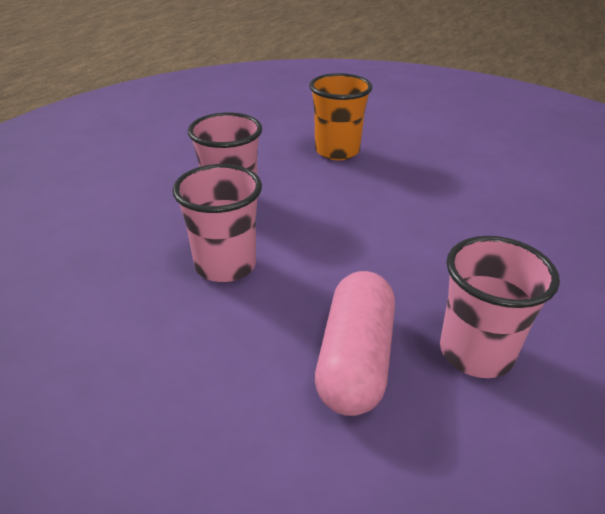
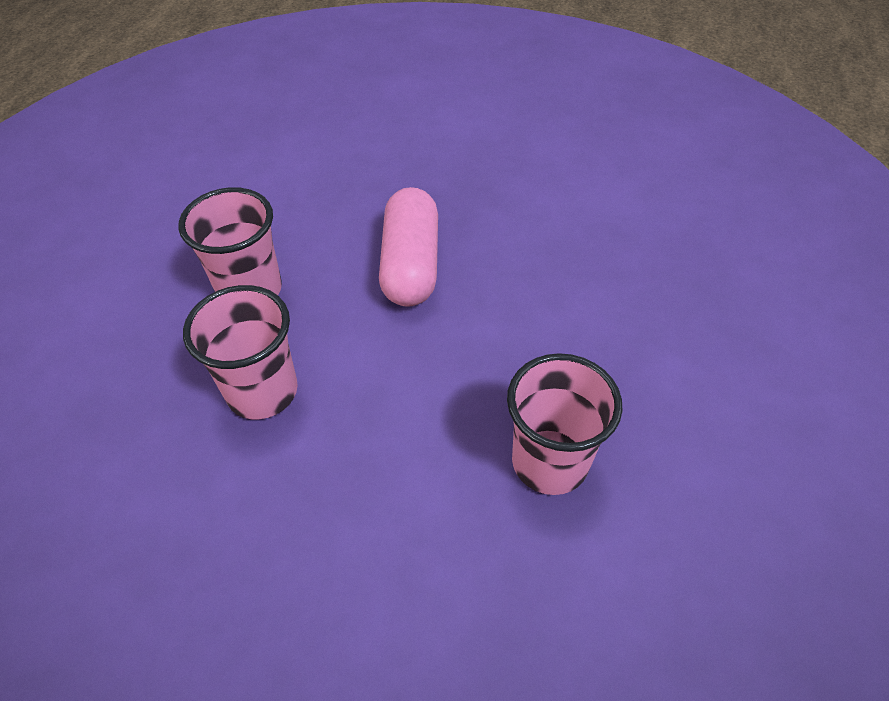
camera: 10 degrees left, 15 degrees up
(337, 151) = (369, 185): orange cup -> none
(355, 359) = (426, 494): pink capsule -> pink capsule (410, 264)

